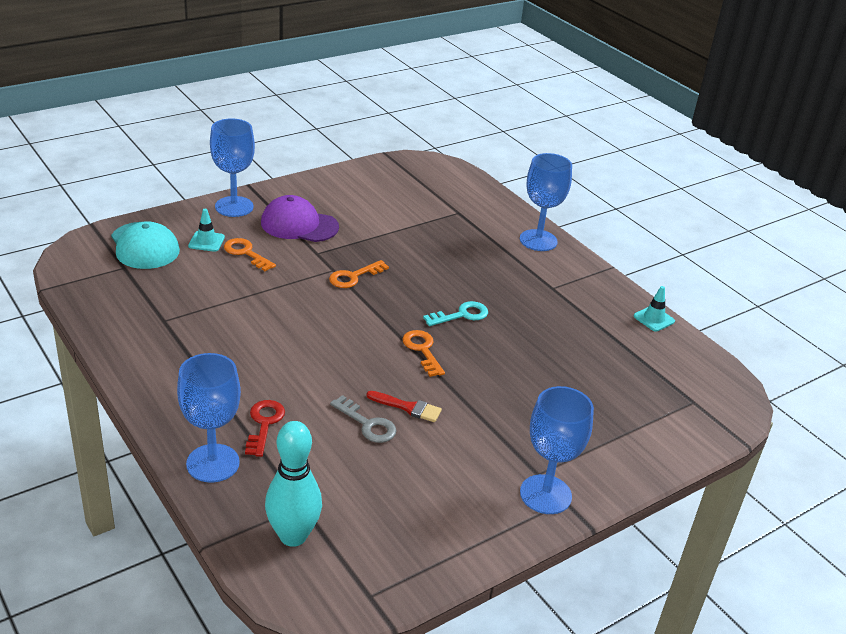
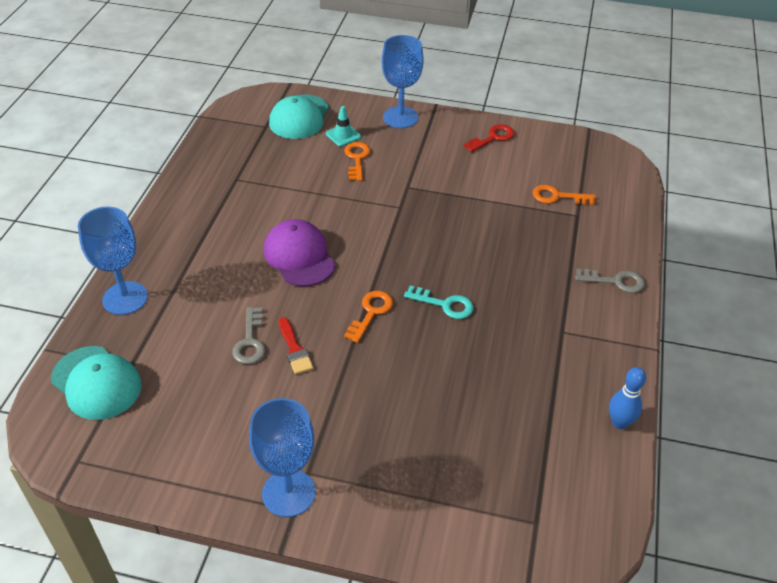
camera: 50 degrees right, 10 degrees up
(264, 424) = (190, 293): red key -> red key (493, 138)
(293, 536) = (96, 383): turquoise bowling pin -> turquoise cap
(299, 225) = (427, 157): purple cap -> purple cap (299, 256)
(353, 277) = (407, 222): orange key -> orange key (557, 196)
(538, 240) = (615, 281): blue goblet -> grey key
(654, 319) = (619, 423): turquoise traffic cone -> blue bowling pin

